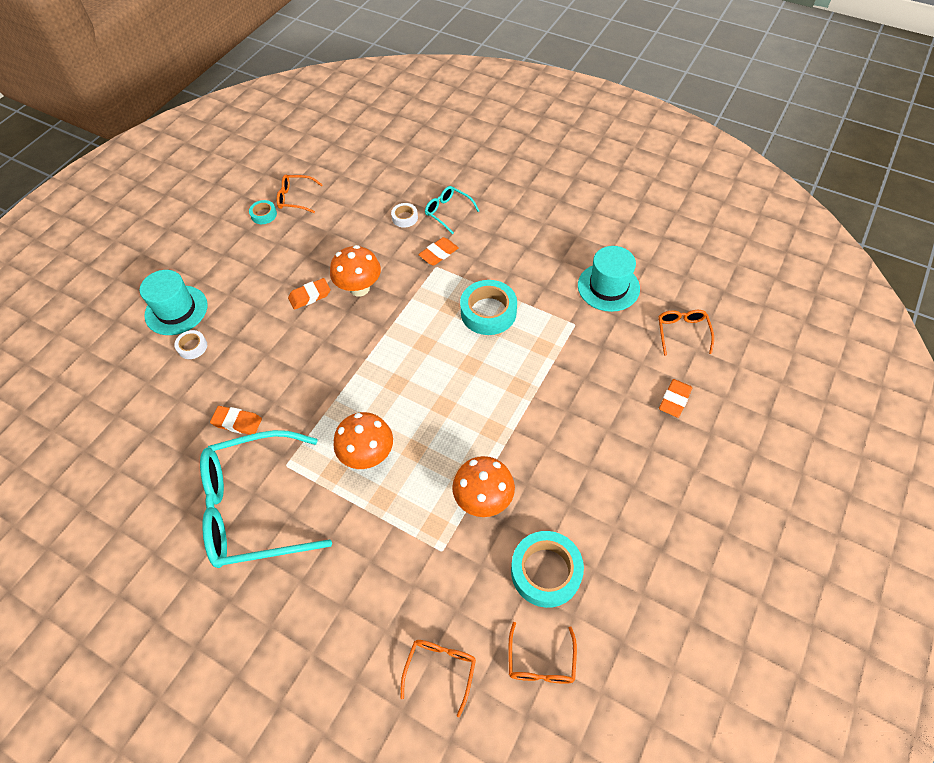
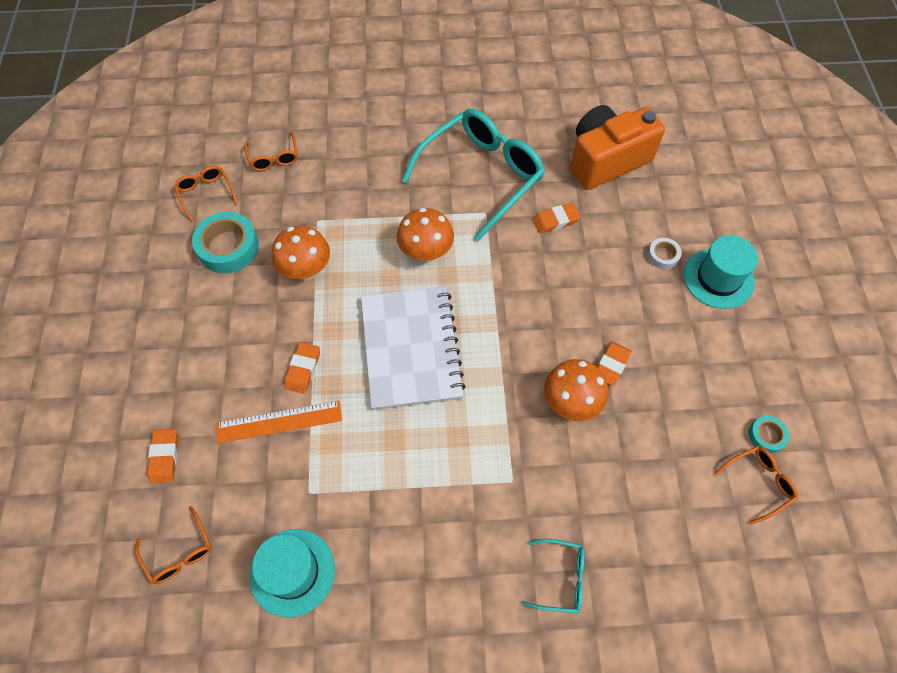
camera: 145 degrees right, 5 degrees up
(136, 455) = (606, 160): none -> orange camera
(405, 218) = (605, 534): white tape -> none
(438, 254) = (522, 502): orange eraser -> orange eraser (303, 369)
(440, 381) = (411, 349): none -> white notebook
(488, 312) = (413, 453): turquoise tape -> none
(573, 380) = (279, 422): none -> orange ruler

